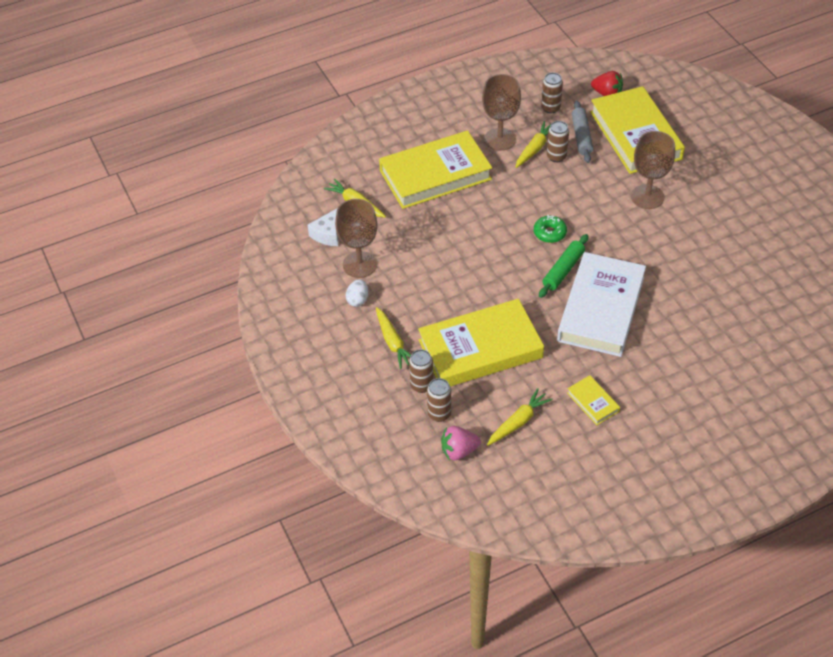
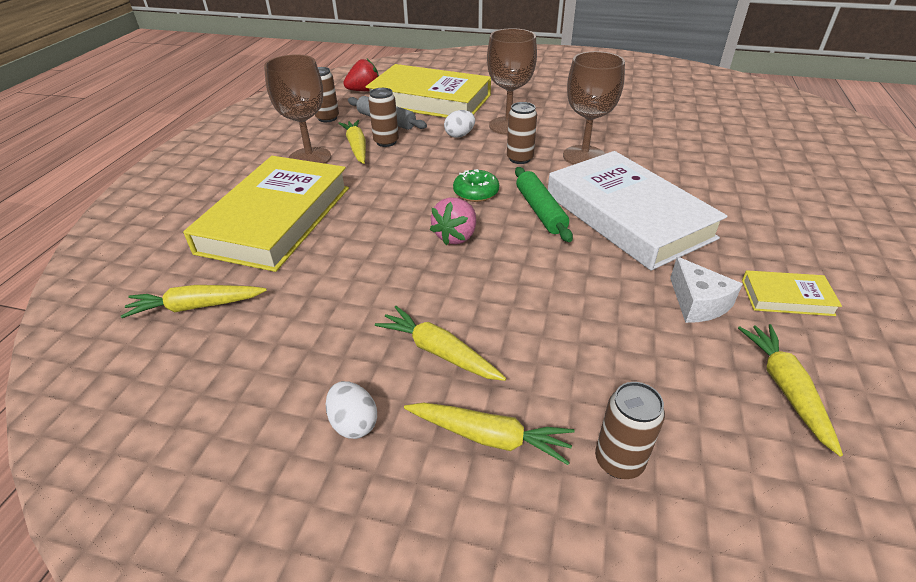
camera: 50 degrees left, 10 degrees down
(327, 234) = (191, 372): white cheese -> white cheese (698, 303)
(359, 264) = (295, 373): brown goblet -> brown goblet (584, 156)
(418, 299) = (438, 352): none -> yellow carrot
(439, 414) = (706, 479): brown can -> brown can (519, 158)
(459, 451) = (821, 510): pink strawberry -> pink strawberry (456, 236)
(480, 349) = (600, 344): yellow book -> none
(605, 183) = (459, 135): none -> white egg

